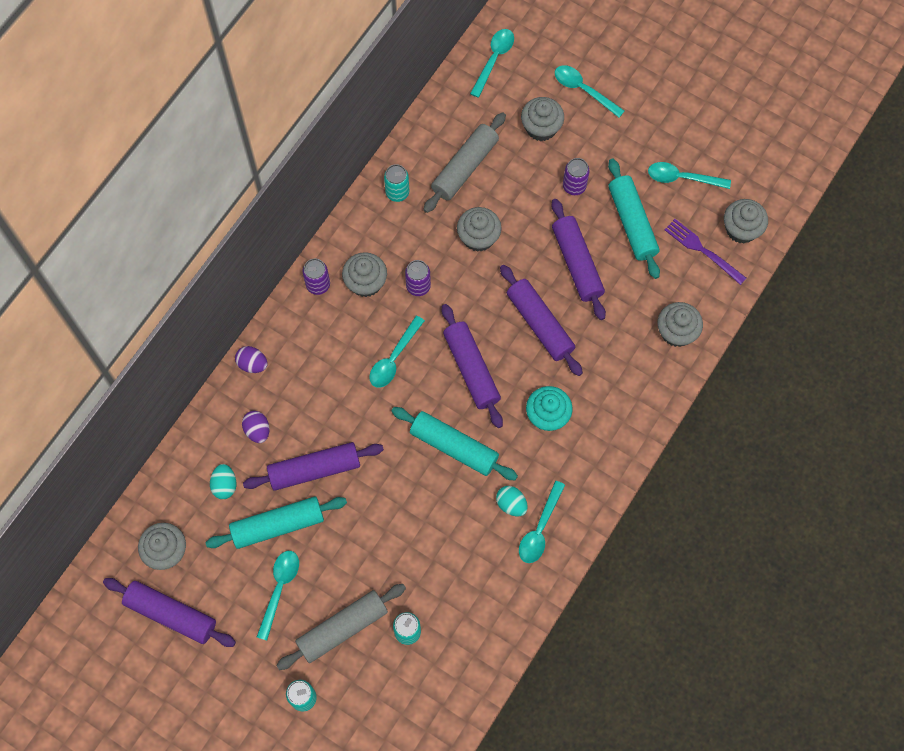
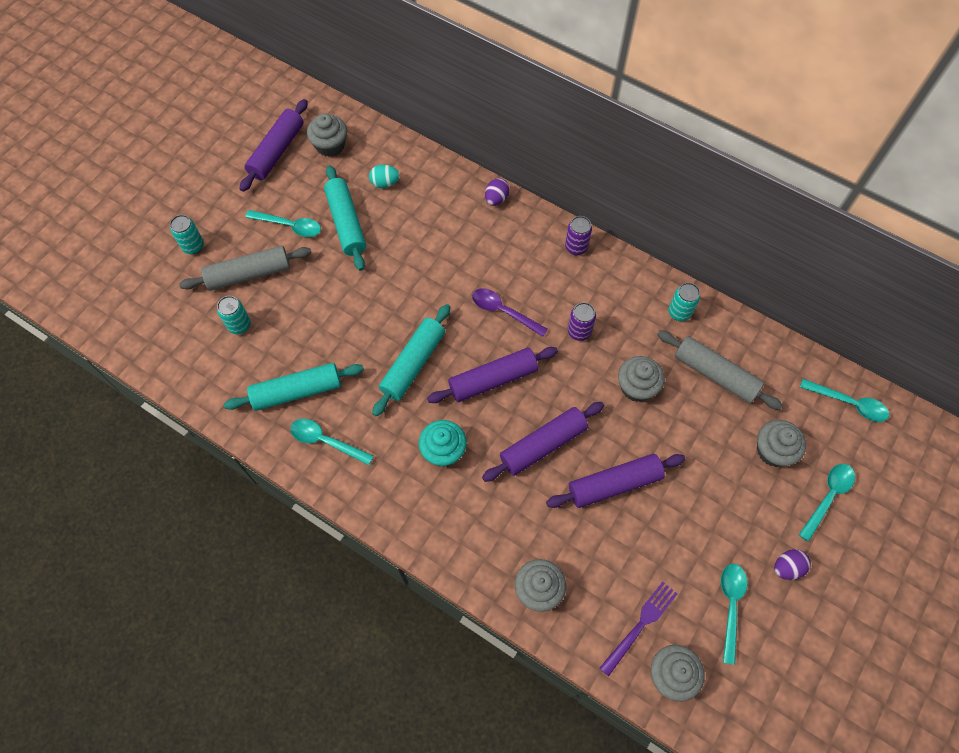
camera: 90 degrees right, 5 degrees down
(257, 430) = (434, 205): purple egg -> purple egg (787, 567)
(314, 469) = (396, 249): purple rolling pin -> none
(342, 628) = (249, 274): grey rolling pin -> grey rolling pin turned 75 degrees counterclockwise
(365, 282) = (581, 286): grey cupcake -> none
(393, 358) = (503, 311): turquoise spoon -> purple spoon
(511, 504) = (352, 415): turquoise egg -> none
(574, 186) = (706, 484): purple can -> none
(632, 223) = (668, 545): turquoise rolling pin -> turquoise rolling pin (297, 391)

